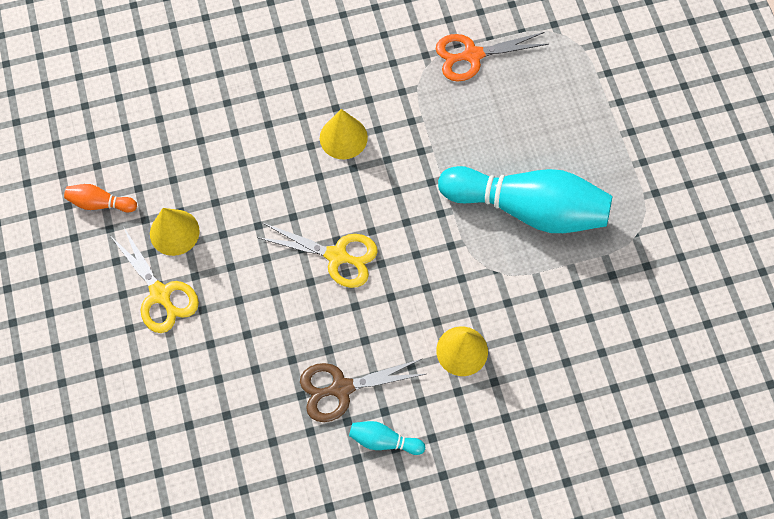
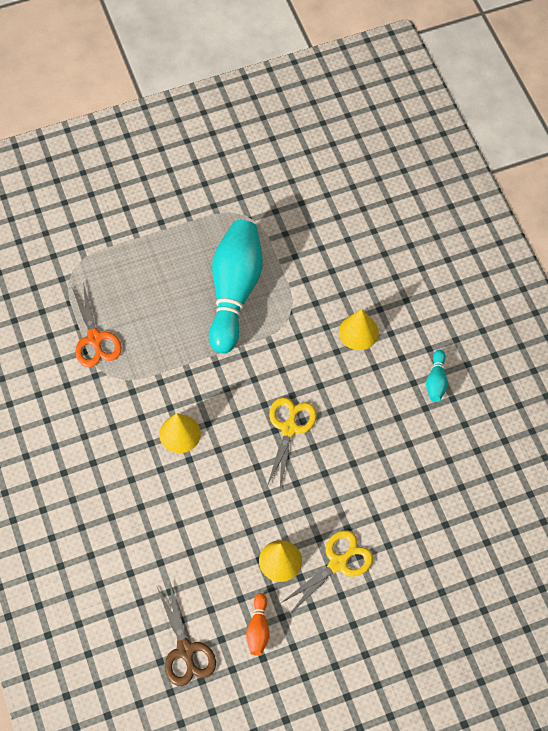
camera: 95 degrees left, 5 degrees down
(341, 388) = (399, 414): brown scissors -> brown scissors (185, 650)

